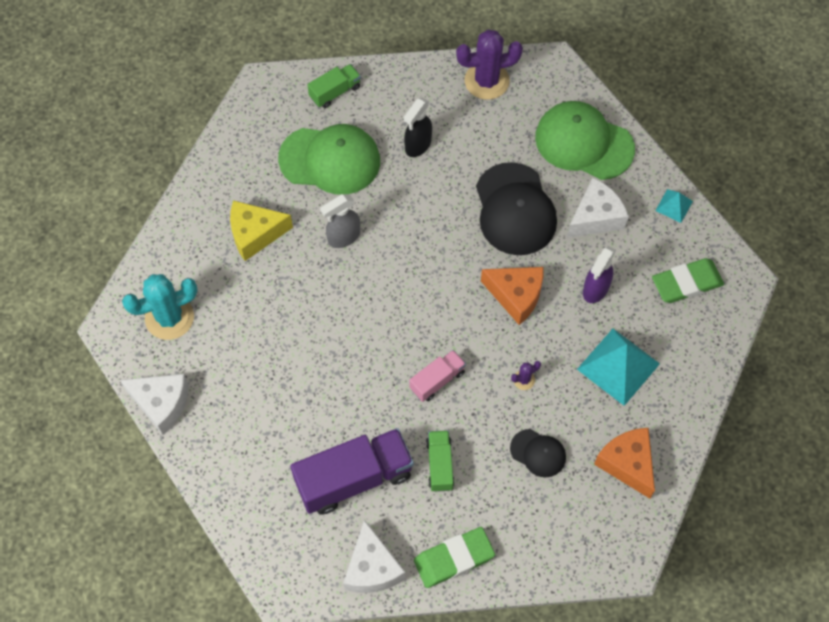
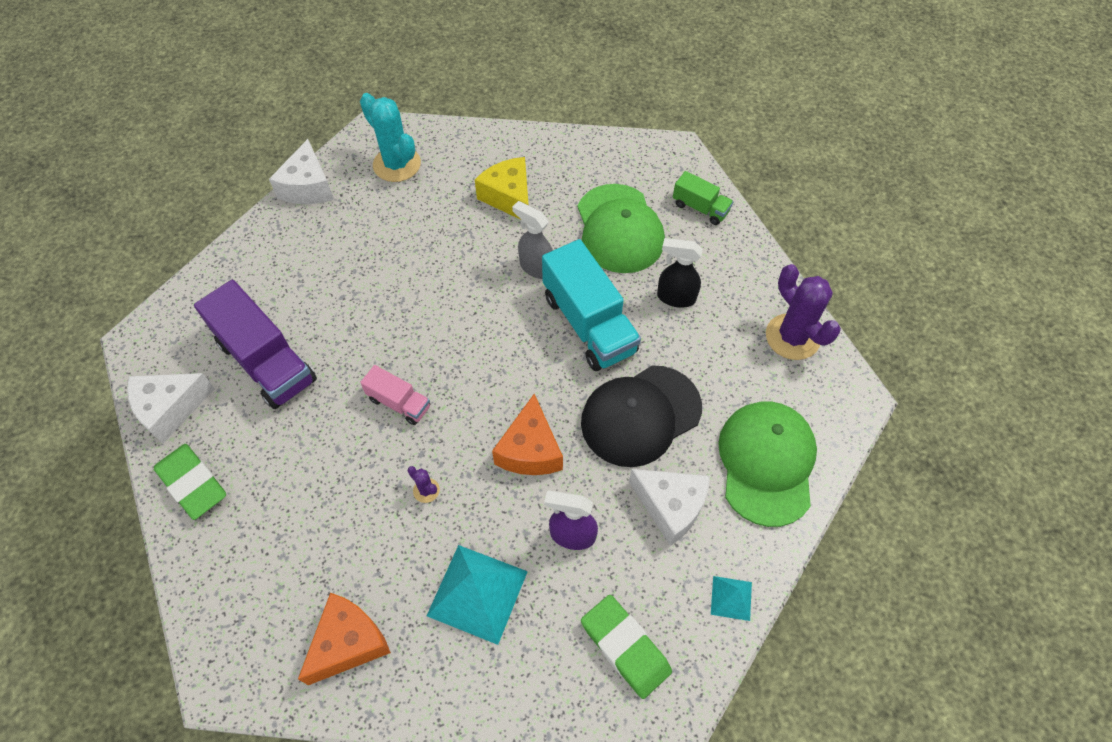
camera: 70 degrees right, 5 degrees down
(417, 216) = (589, 324): none -> turquoise truck
(440, 465) = (300, 436): green truck -> none
(538, 453) = (338, 533): black cap -> none

